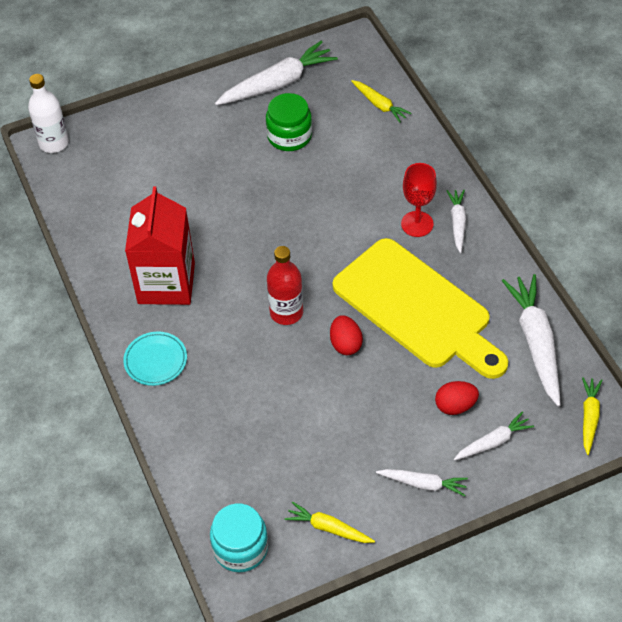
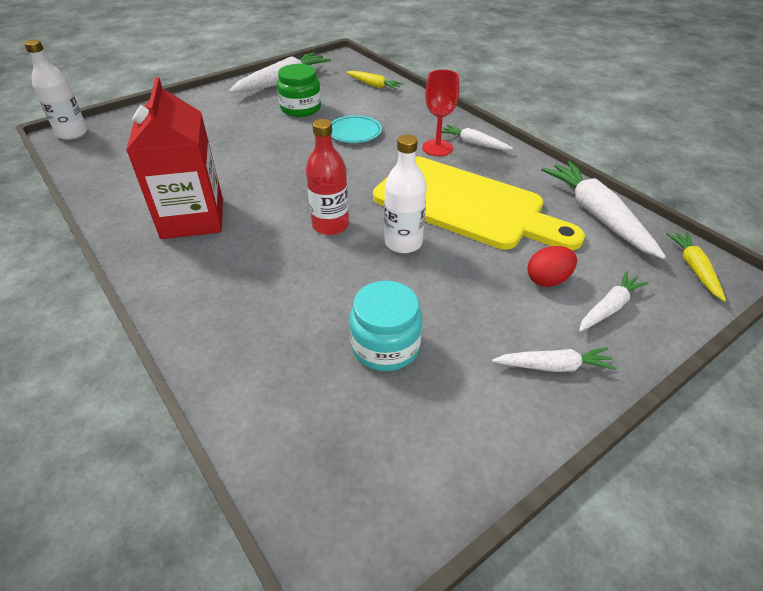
camera: 15 degrees left, 10 degrees down
(155, 361) = (184, 288): turquoise plate -> turquoise plate (354, 132)
(240, 548) = (333, 501): turquoise jar -> turquoise jar (385, 346)
(328, 528) = (454, 445): yellow carrot -> none
(345, 344) = (403, 243): red egg -> white bottle
(457, 223) = (474, 143): white carrot -> white carrot turned 45 degrees counterclockwise

